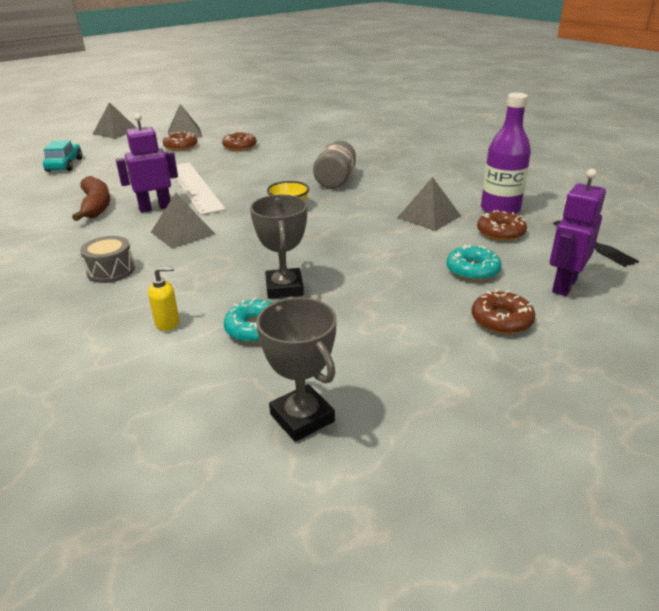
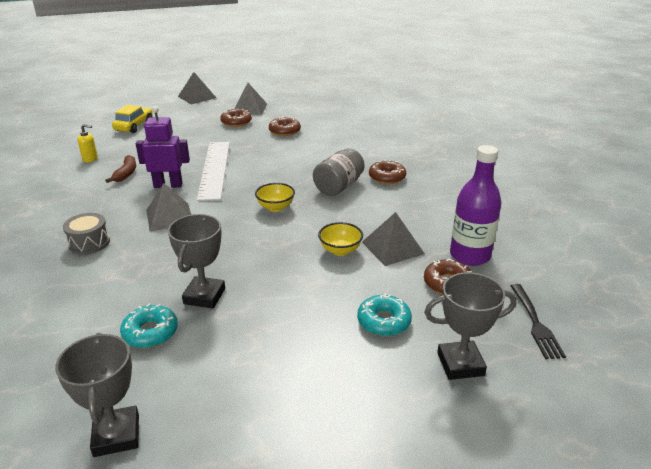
camera: 20 degrees right, 0 degrees up
(64, 165) = (134, 126): turquoise car -> yellow car
(96, 206) = (126, 173): brown banana -> brown banana, size x0.66
(167, 323) = (91, 307): yellow soap dispenser -> yellow soap dispenser (90, 159)
(383, 227) = (340, 250): none -> yellow bowl
(501, 320) = (364, 387): brown donut -> brown donut (387, 177)
(564, 285) = (460, 364): purple robot -> grey trophy

